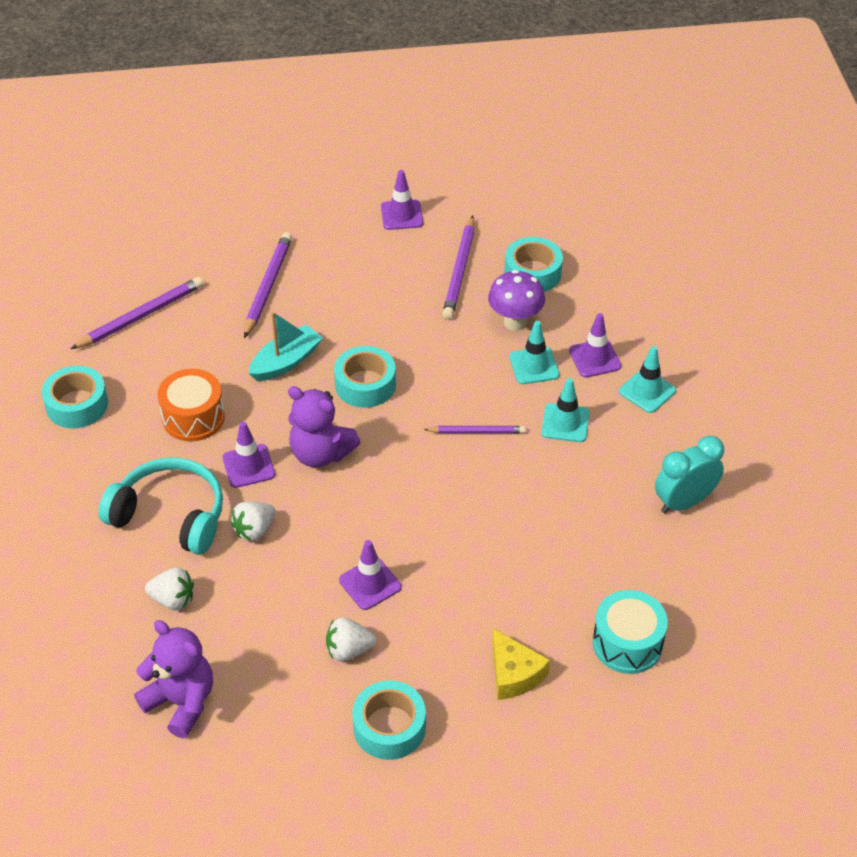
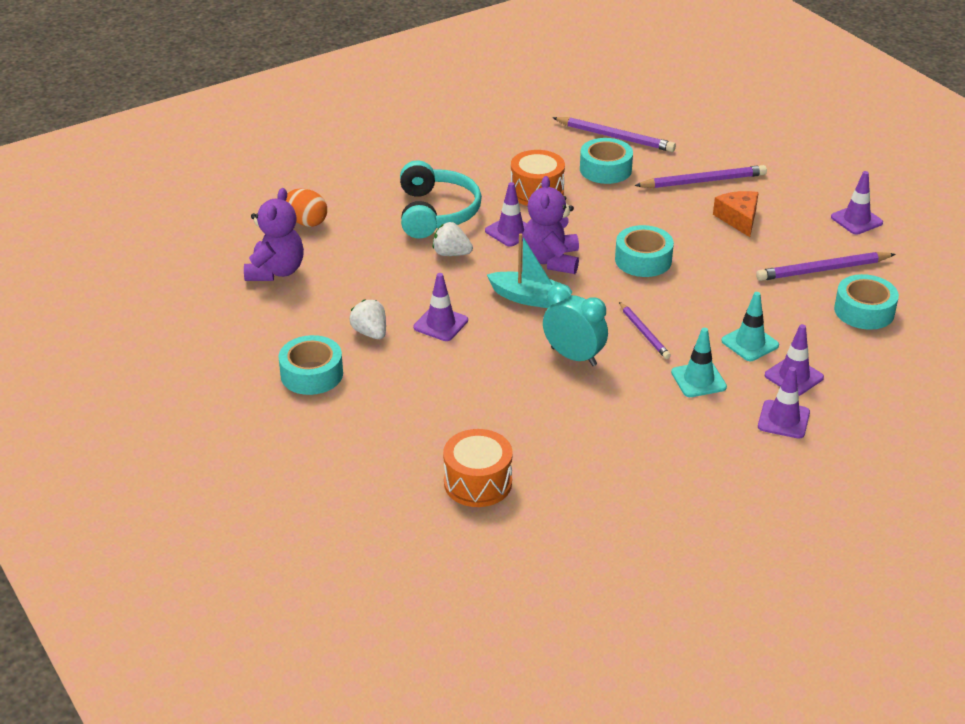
camera: 65 degrees right, 10 degrees down
(77, 405) = (505, 141): turquoise tape -> turquoise tape (605, 169)
(103, 640) = (307, 222): none -> orange egg
(173, 599) = (361, 239): white strawberry -> none
(286, 362) = (631, 215): turquoise boat -> turquoise boat (528, 298)
(346, 289) = (738, 219): none -> orange cheese
(514, 674) = (403, 425): yellow cheese -> none
(515, 322) = (792, 318): purple mushroom -> none
(627, 643) = (478, 483): turquoise drum -> orange drum
(647, 391) = (783, 419): turquoise traffic cone -> purple traffic cone
(684, 502) = (666, 478): turquoise clock -> turquoise clock (573, 357)

